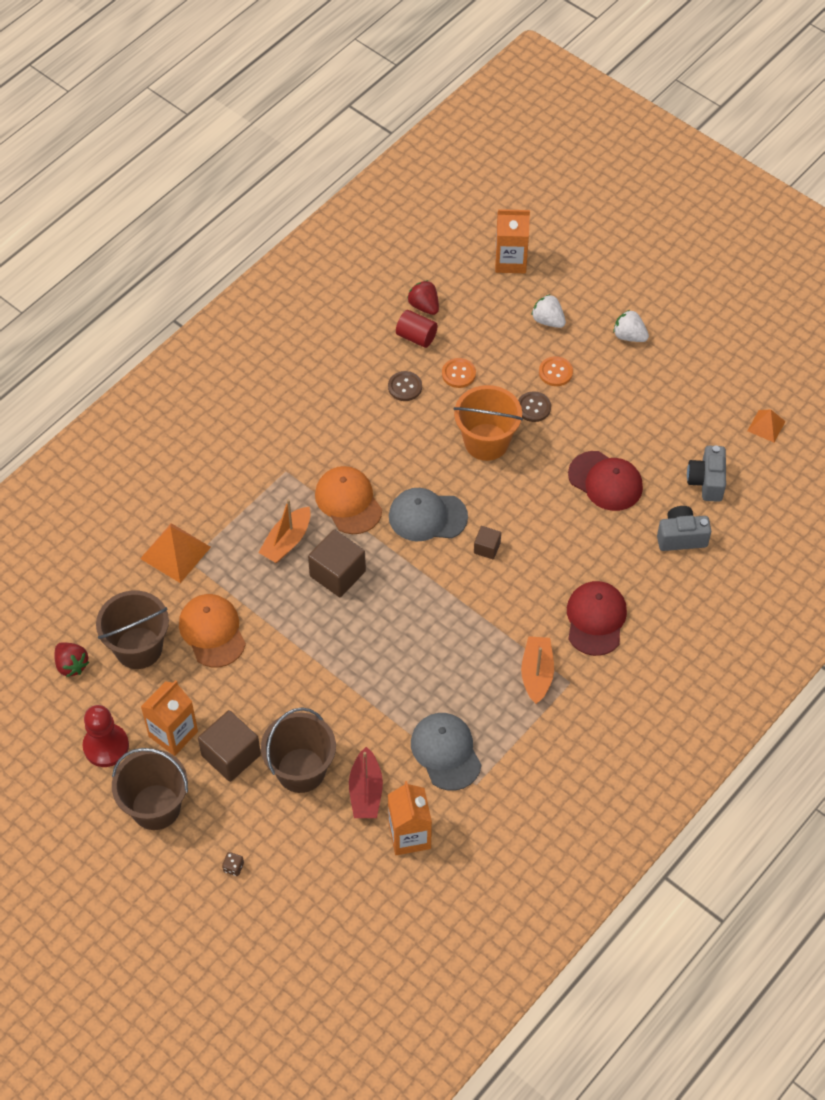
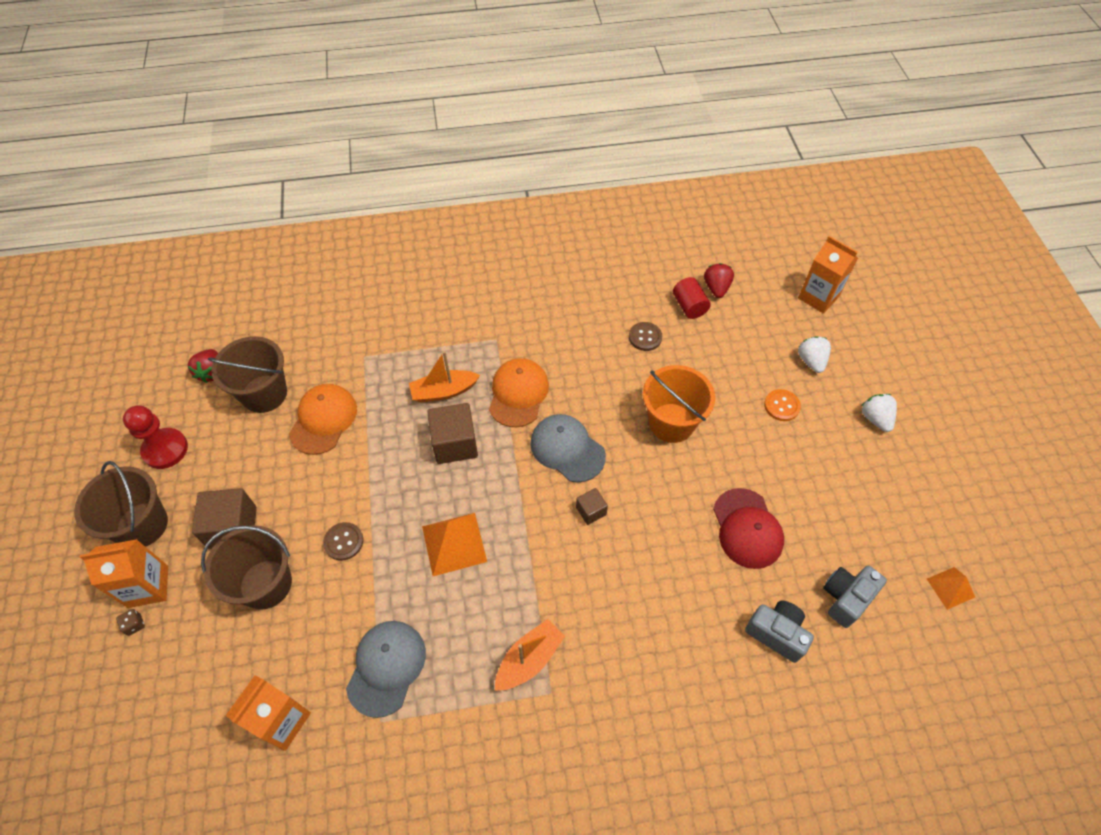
camera: 40 degrees right, 0 degrees up
(173, 734) = (215, 477): orange carton -> orange carton (148, 586)
(175, 552) = (361, 343): orange pyramid -> orange pyramid (454, 543)
(366, 791) = (291, 647): red boat -> none
(458, 374) = (697, 355): orange button -> none
(533, 407) = (737, 422): brown button -> brown button (343, 542)
(595, 619) = (627, 650): red cap -> none

